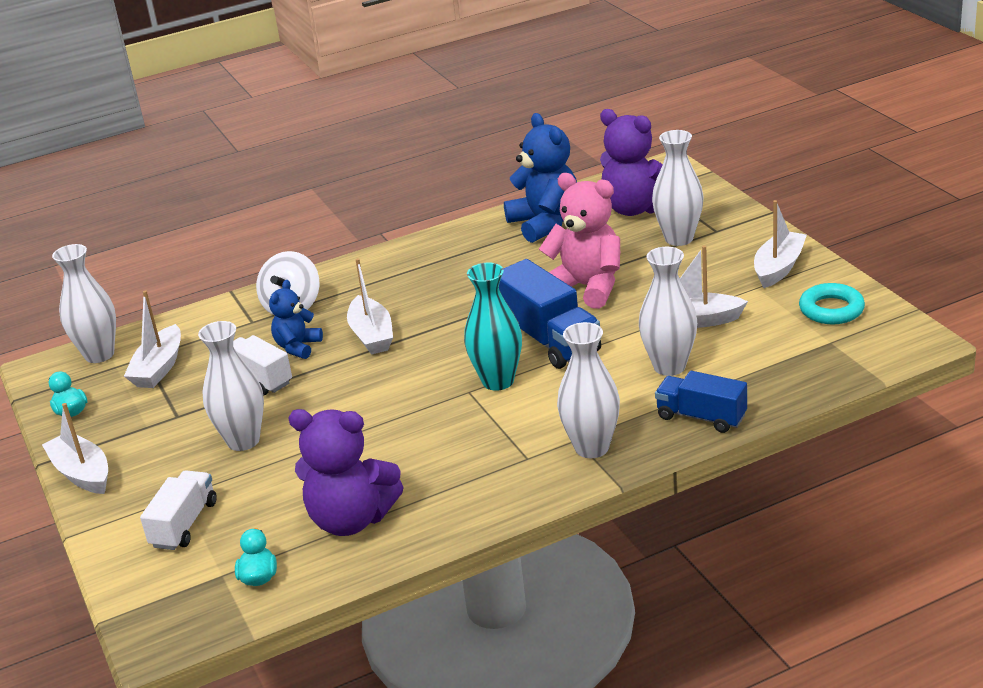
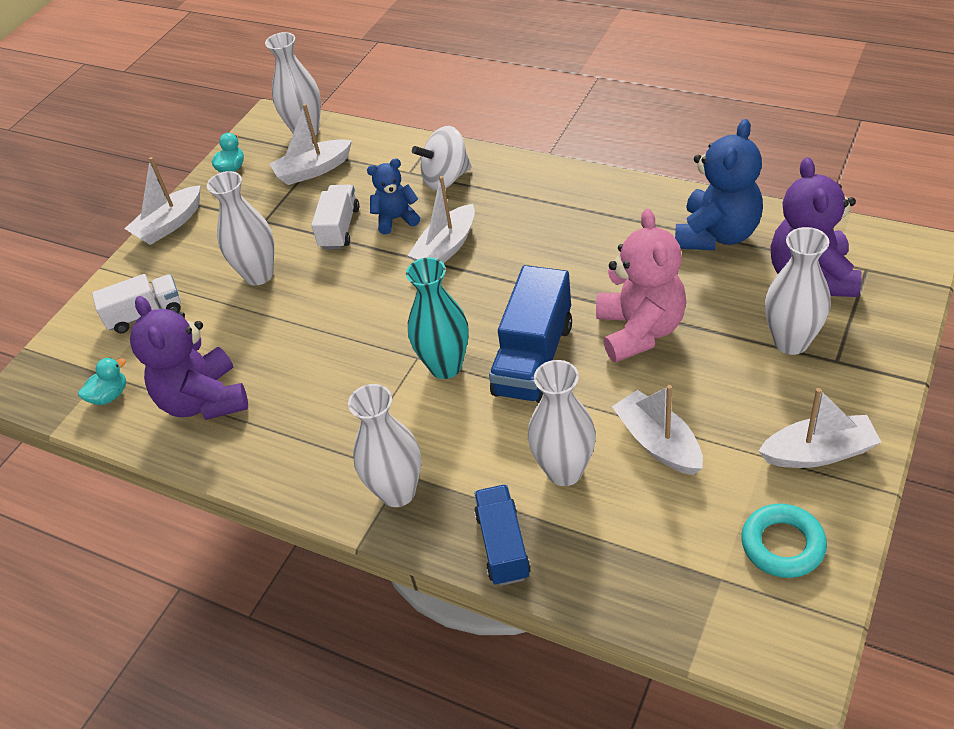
camera: 55 degrees right, 15 degrees up
(82, 473) = (169, 224): white boat -> white boat turned 150 degrees counterclockwise

